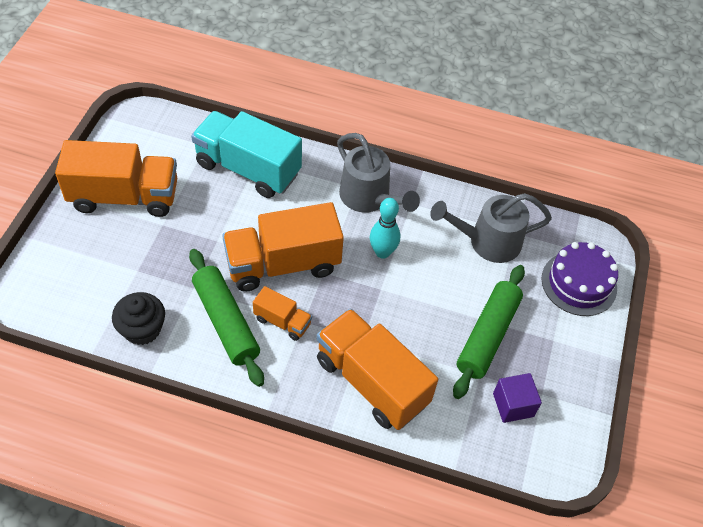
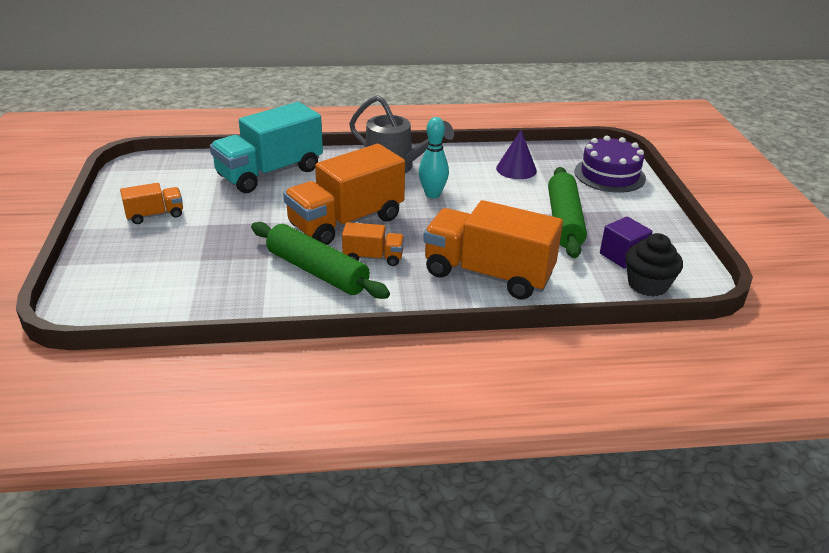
camera: 20 degrees left, 20 degrees down
(124, 197) = (155, 215): orange truck -> orange truck, size x0.48
(142, 329) = (232, 298): black cupcake -> black cupcake (647, 284)
(248, 169) = (270, 173): turquoise truck -> turquoise truck turned 45 degrees counterclockwise
(487, 242) = (516, 169): grey watering can -> purple cone

